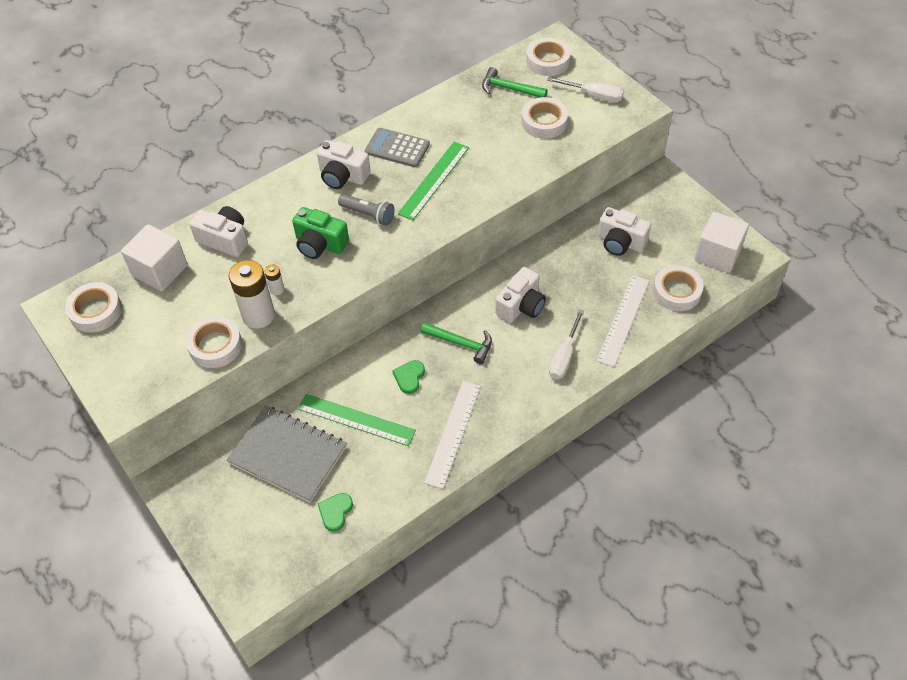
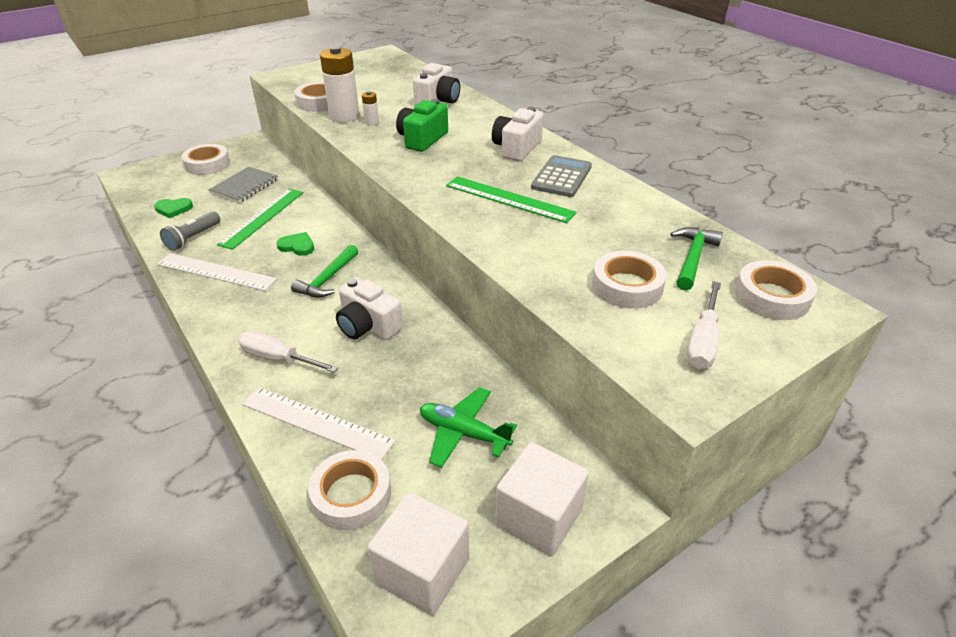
camera: 90 degrees right, 15 degrees down
(96, 311) = (374, 63): white tape -> white tape (207, 164)
(160, 270) = (409, 80): white cube -> white cube (539, 517)
(288, 455) = (244, 186): grey notebook -> grey notebook, size x0.66
(335, 512) = (173, 209): green heart -> green heart turned 150 degrees clockwise
(368, 214) = (458, 162): grey flashlight -> grey flashlight (193, 238)
(620, 242) = (463, 433): white camera -> green plane

